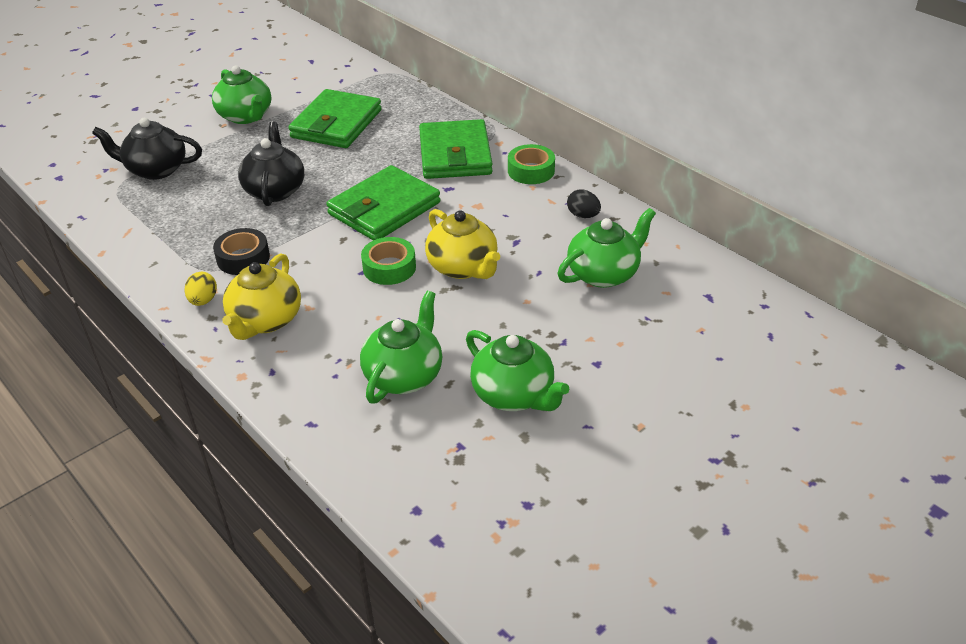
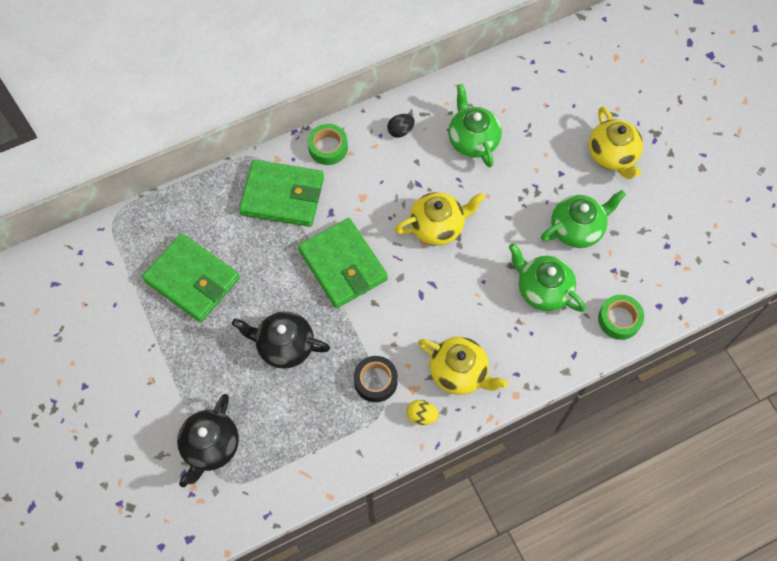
camera: 75 degrees left, 25 degrees up
(246, 116) = (144, 357): green teapot -> none
(389, 267) = (422, 276): green tape -> green tape (619, 319)
(658, 413) = (612, 155): none -> yellow teapot

